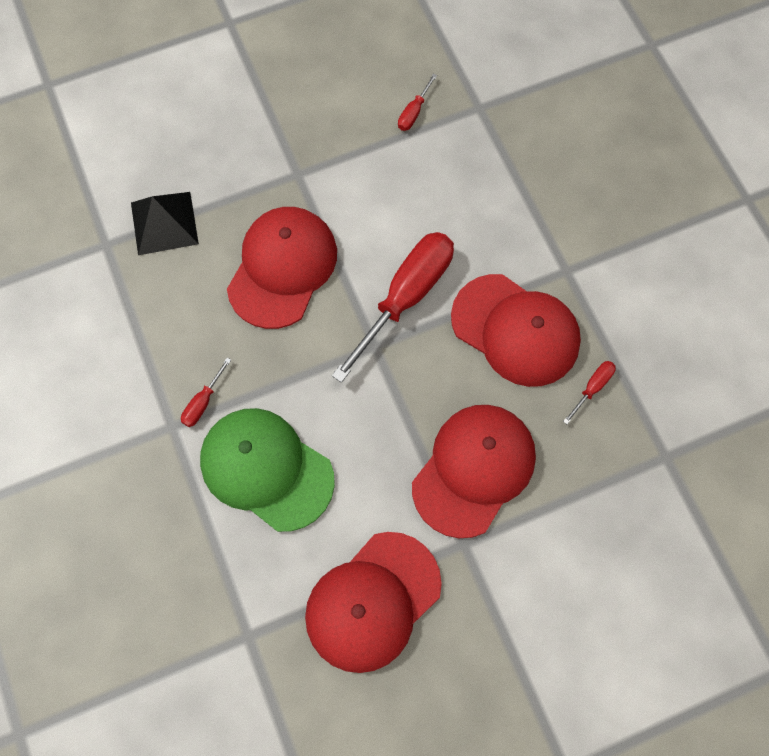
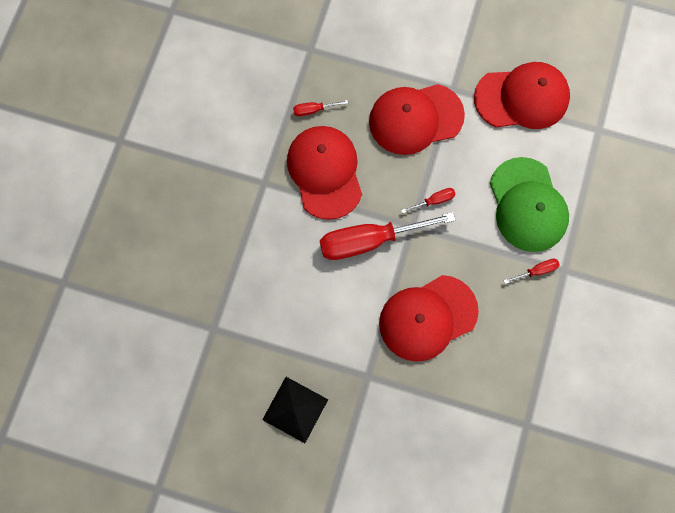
camera: 140 degrees left, 5 degrees up
(164, 223) = (478, 410): black pyramid -> black pyramid (295, 409)
(413, 113) = (257, 360): red screwdriver -> red screwdriver (434, 200)

